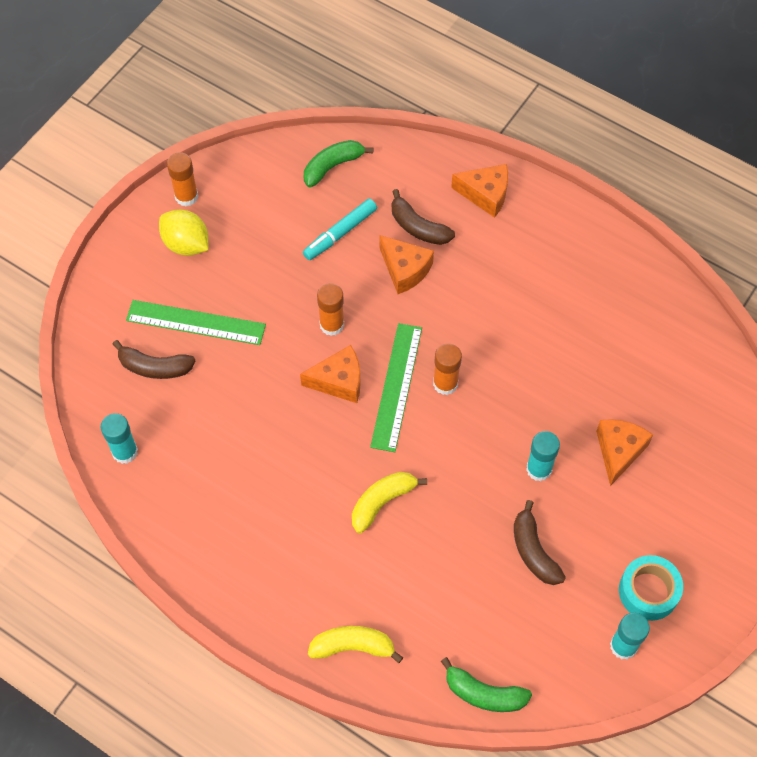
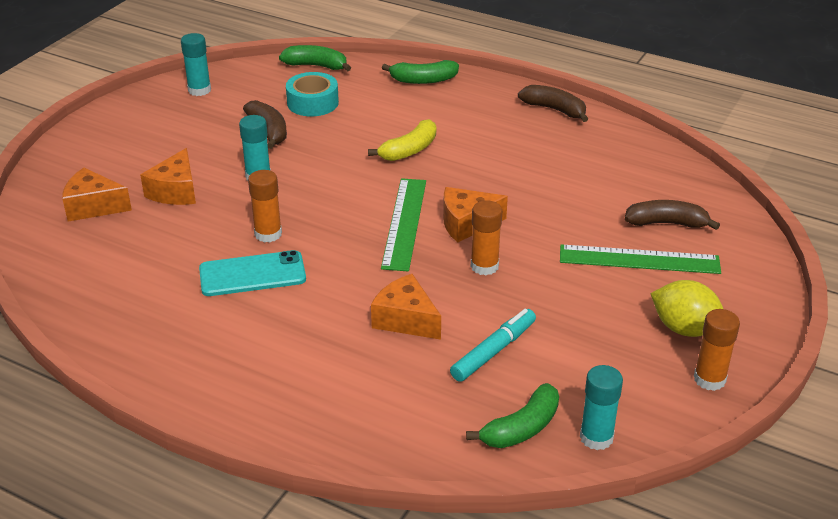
camera: 175 degrees right, 25 degrees down
(125, 452) = (664, 167): turquoise glue stick -> turquoise glue stick (596, 437)
(352, 646) = (423, 80): yellow banana -> green banana
(418, 227) = (392, 364): brown banana -> brown banana (554, 109)
(445, 383) = (352, 228): orange glue stick -> orange glue stick (268, 234)
(485, 195) = (302, 407): orange cheese -> orange cheese (93, 206)
(532, 330) = (252, 274): none -> turquoise phone
(648, 591) = (170, 116): turquoise tape -> turquoise tape (312, 103)

